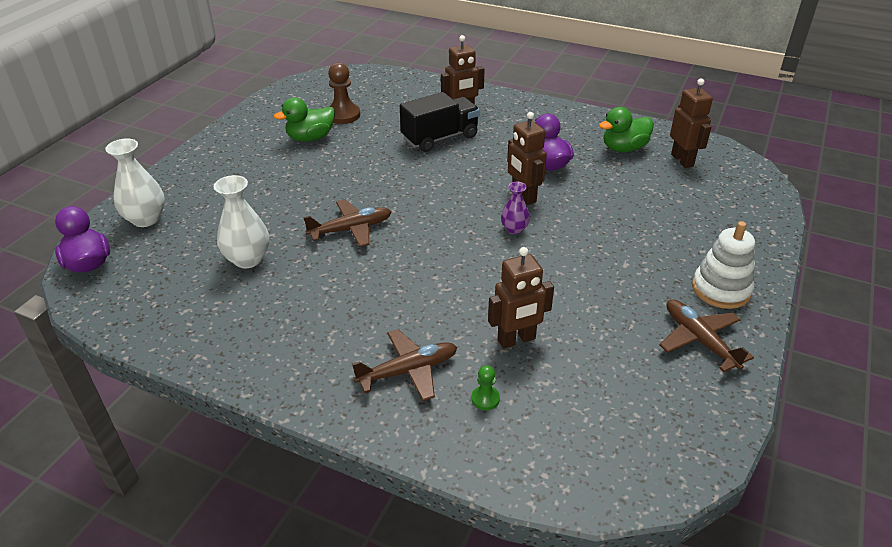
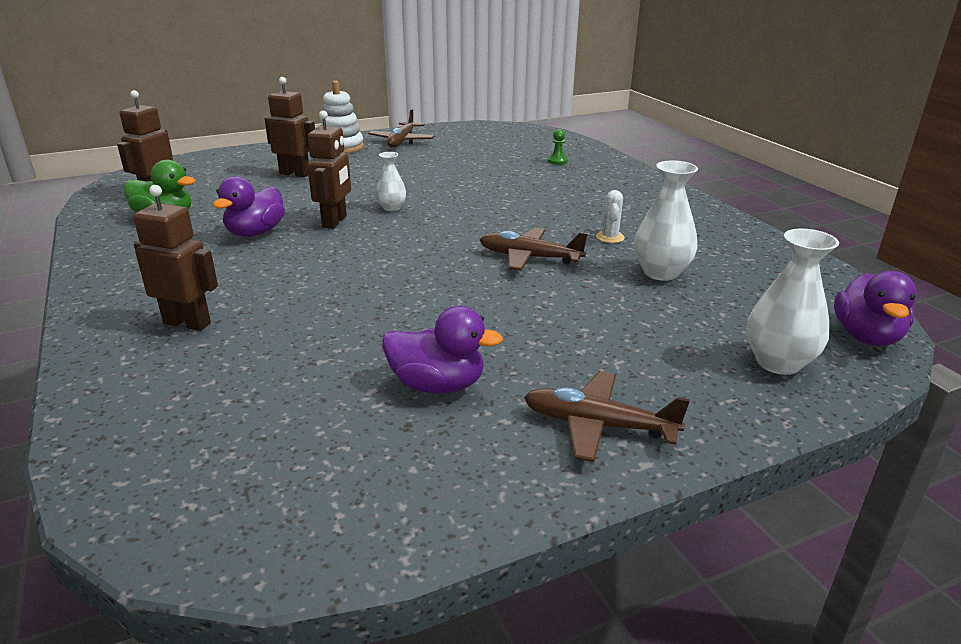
camera: 140 degrees left, 10 degrees down
(310, 138) = (437, 385): green duck -> purple duck
(312, 281) = (610, 237): none -> white cactus
(343, 115) = (331, 405): brown pawn -> none
(408, 371) = (590, 180): brown plane -> brown plane (599, 425)
(440, 138) = (284, 303): black truck -> none
(514, 229) = (391, 208): purple vase -> white vase
(516, 340) = (501, 169): brown robot -> brown robot (295, 174)

